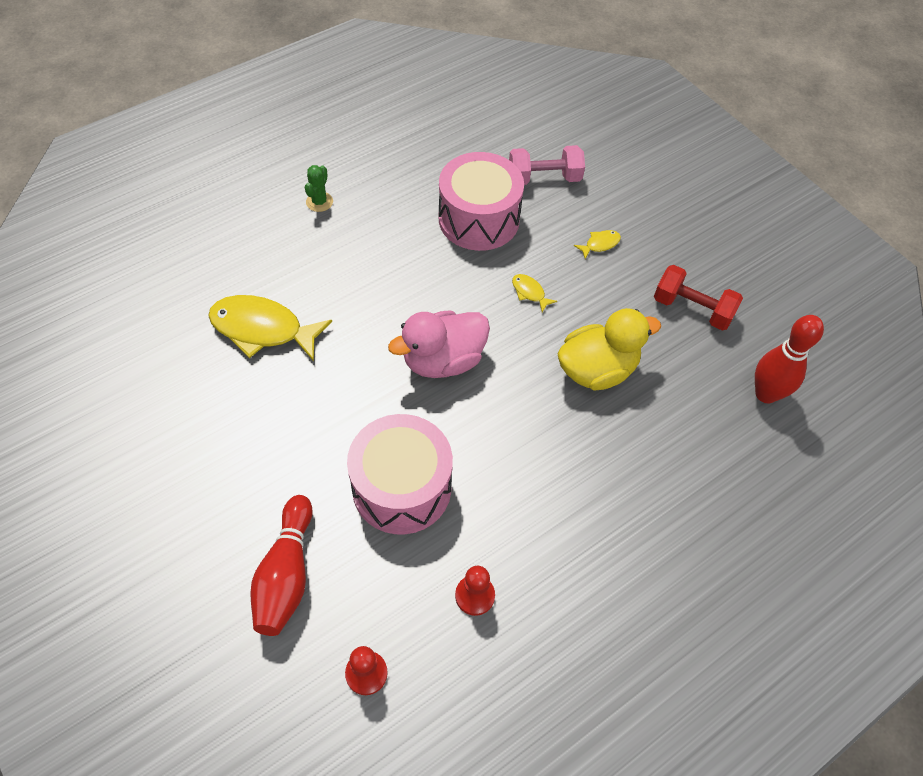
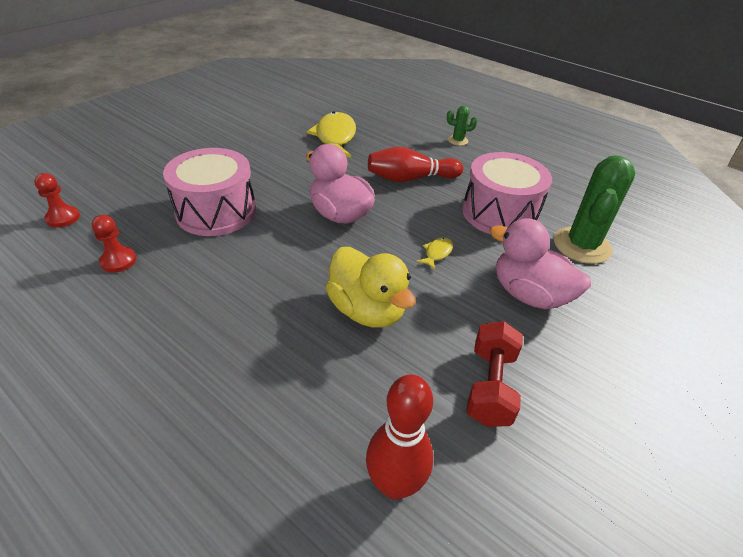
camera: 75 degrees right, 15 degrees down
(286, 574) = (144, 175): red bowling pin -> red bowling pin (410, 178)
(544, 178) = (581, 245): pink dumbbell -> green cactus
(600, 244) = (529, 294): yellow fish -> pink duck

